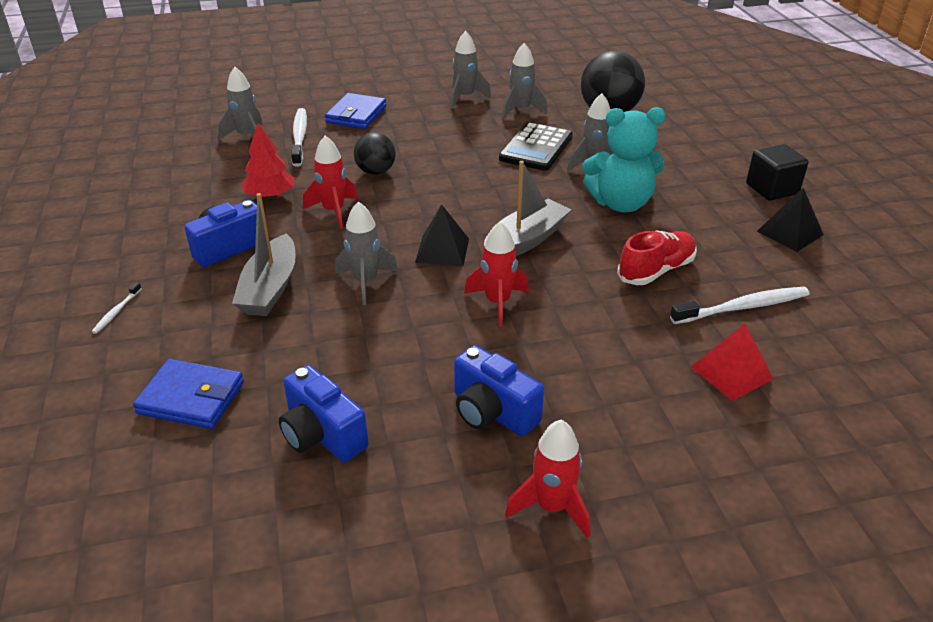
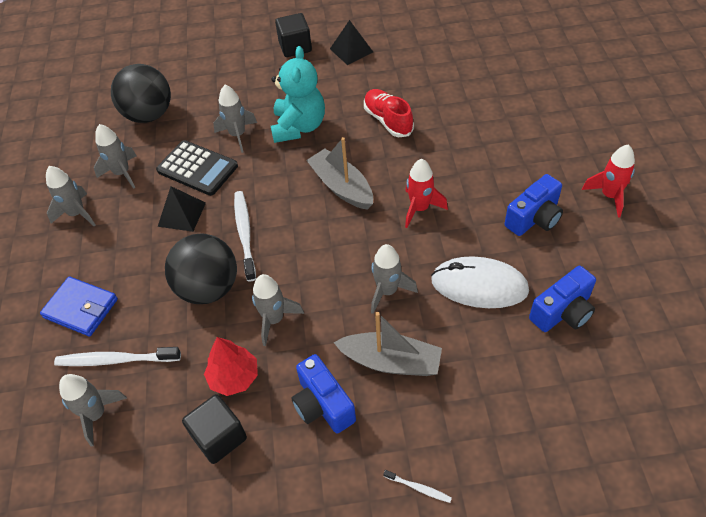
camera: 80 degrees left, 15 degrees up
(191, 398) = (531, 403): blue wallet -> none
(209, 194) = (219, 437): none -> black cube
(334, 211) = (274, 319): red rocket -> grey rocket
(371, 355) = (479, 285): none -> white mouse
(375, 171) = (208, 288): black ball -> black ball, size x1.69
(442, 250) = (348, 239): black pyramid -> black pyramid (182, 214)
(731, 372) = (493, 104): red pyramid -> none
(743, 307) = (431, 87): white toothbrush -> white toothbrush (245, 234)

